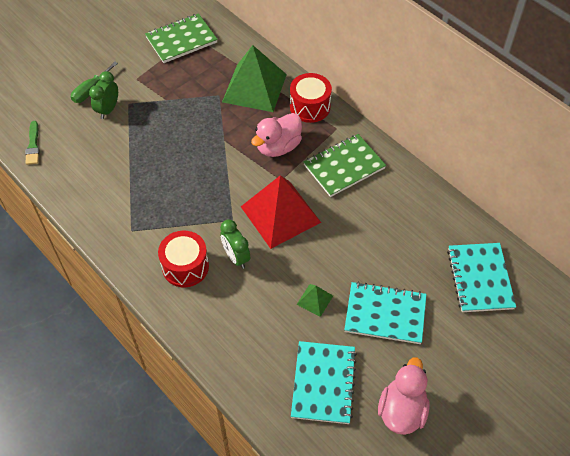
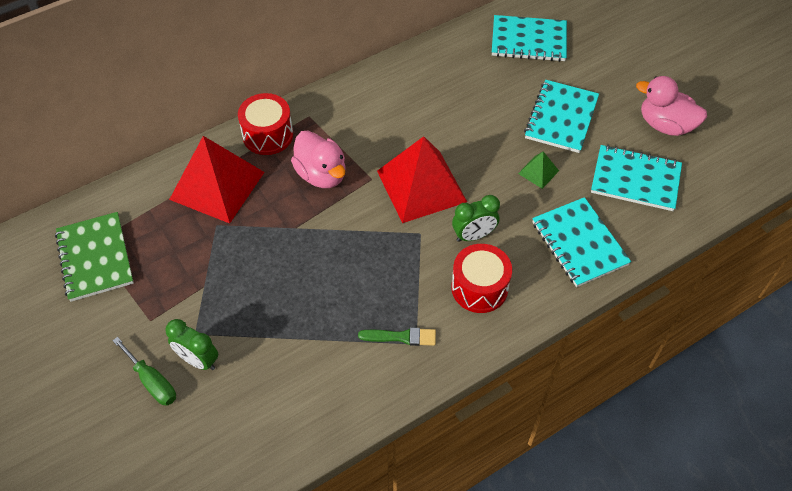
camera: 80 degrees left, 0 degrees up
(33, 145) = (236, 466): green brush -> green brush (401, 337)
(241, 338) = (579, 243): none -> turquoise notebook
(254, 88) = (217, 185): green pyramid -> red pyramid
(344, 166) = (367, 118): green notebook -> none

